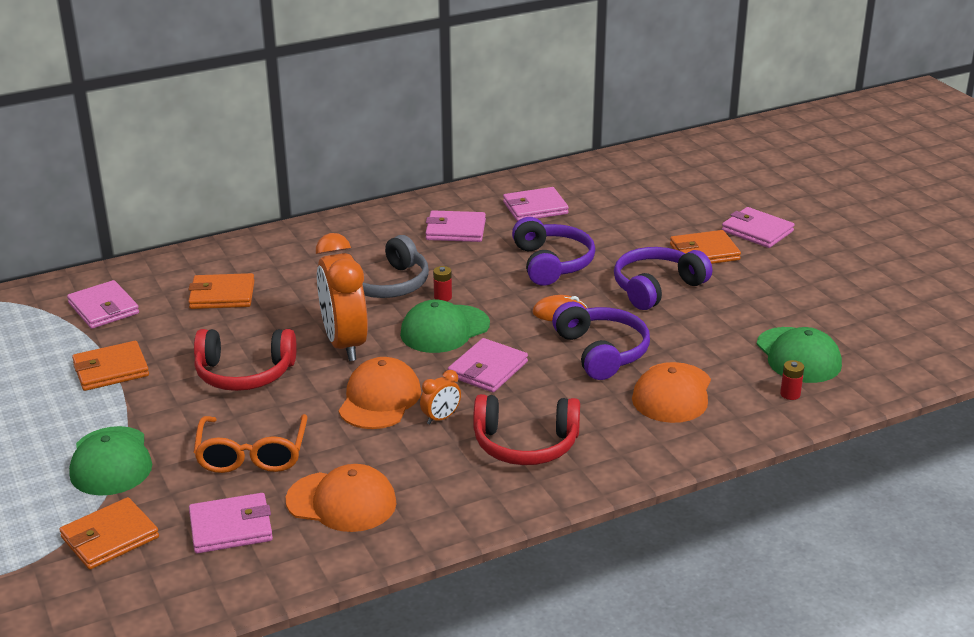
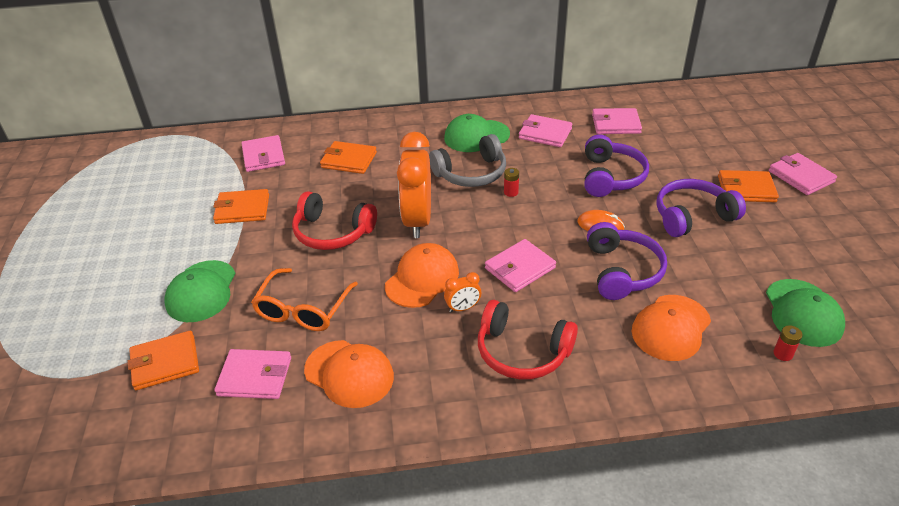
camera: 20 degrees right, 10 degrees up
(444, 329) = (500, 222): green cap -> green cap (476, 136)

